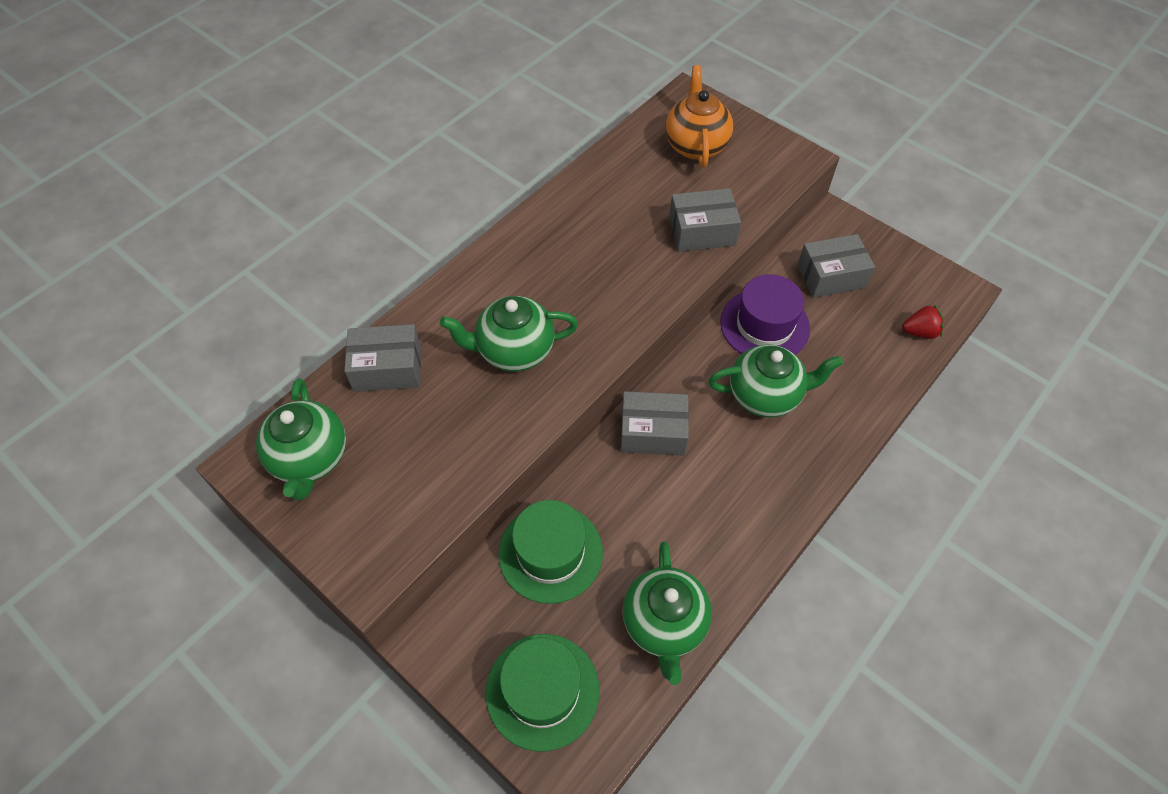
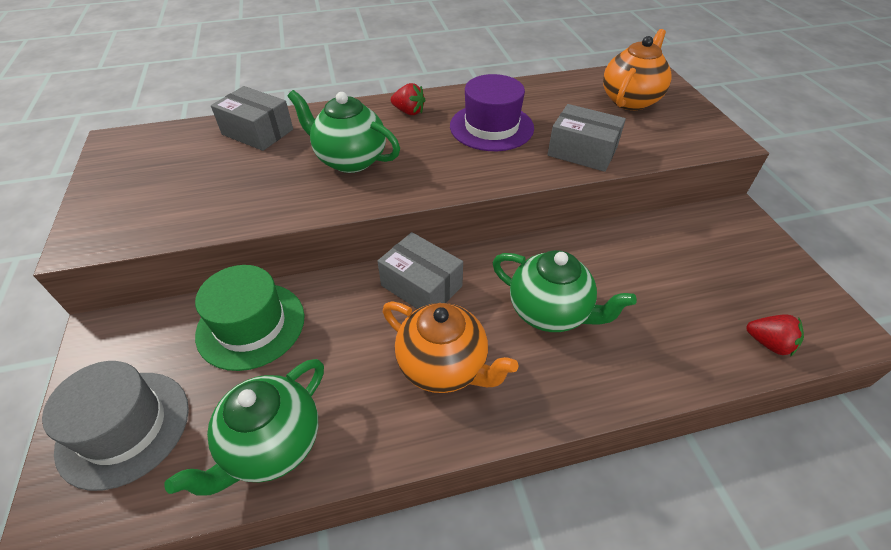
camera: 35 degrees right, 10 degrees down
(310, 459) = (149, 157): green teapot -> none
(511, 263) = (409, 112): none -> red strawberry
(542, 691) = (124, 427): green hat -> grey hat
(728, 488) = (444, 366): none -> orange teapot
(764, 325) = (598, 259): purple hat -> purple hat (491, 127)
(831, 276) = (698, 253): grey box -> none

